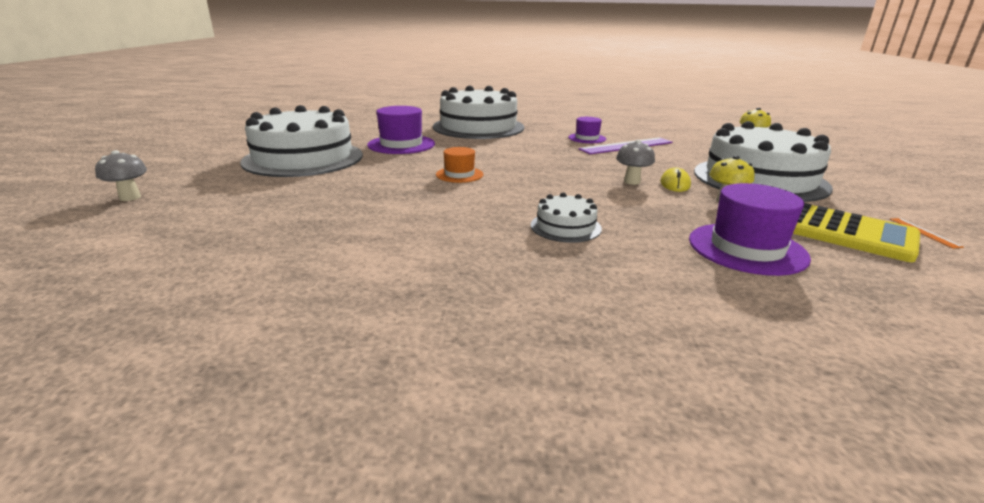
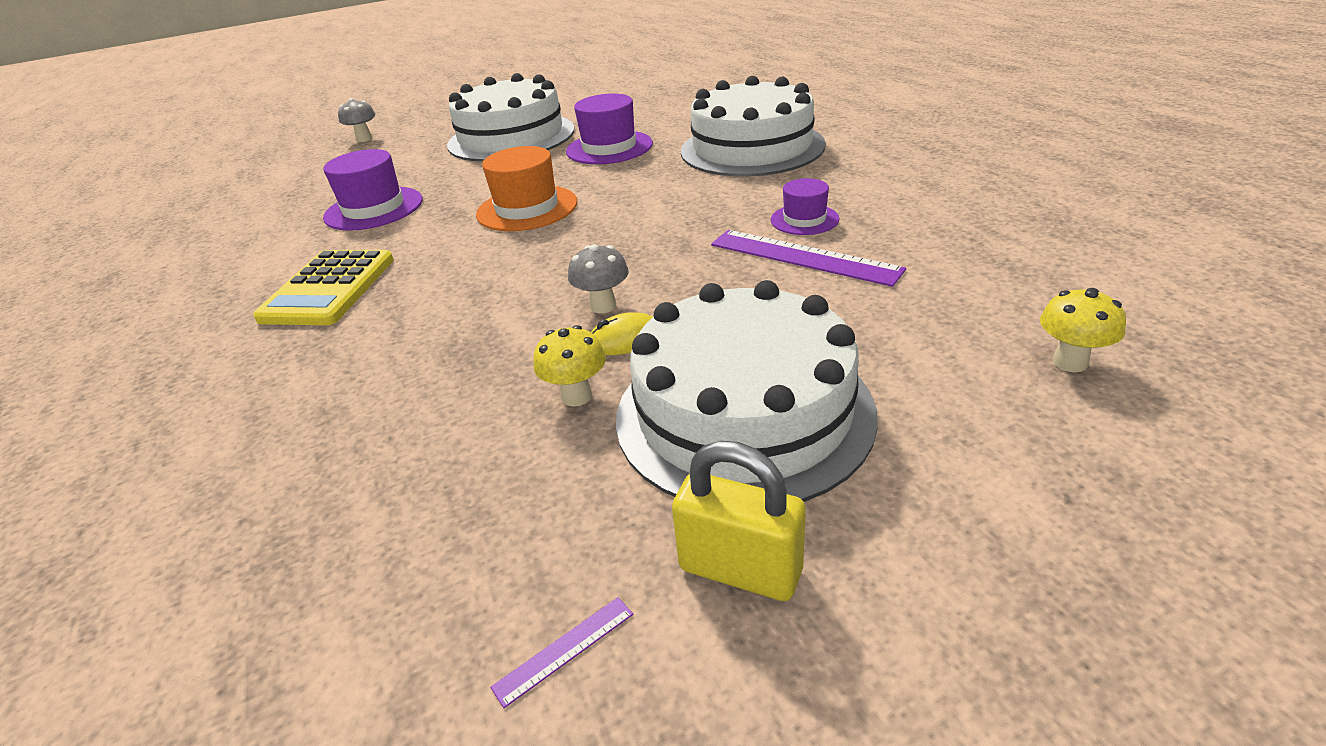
camera: 65 degrees right, 10 degrees up
(459, 174) = (527, 208): orange hat -> orange hat, size x1.67
(565, 227) = (396, 309): white cake -> none
(746, 248) = (384, 442): purple hat -> purple hat (374, 209)
(846, 233) = (500, 537): yellow calculator -> yellow calculator (329, 289)
(869, 199) = (740, 569): none -> yellow padlock
(924, 232) = (564, 650): orange ruler -> purple ruler

